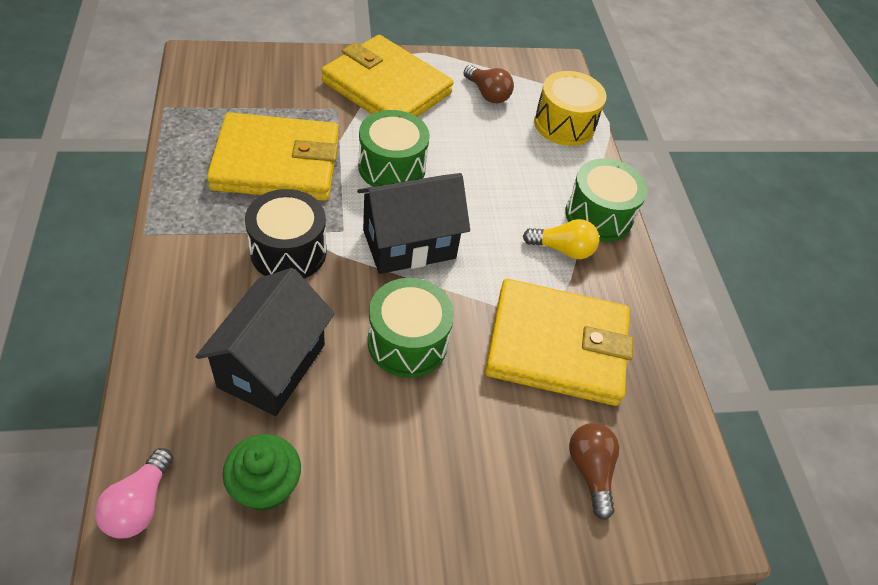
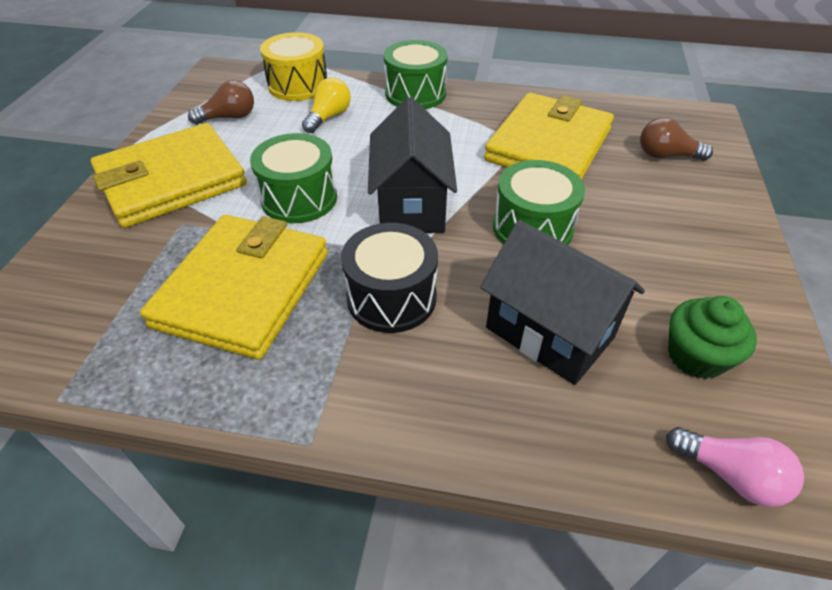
camera: 65 degrees left, 5 degrees down
(562, 249) = (446, 119): yellow light bulb -> yellow light bulb (329, 117)

